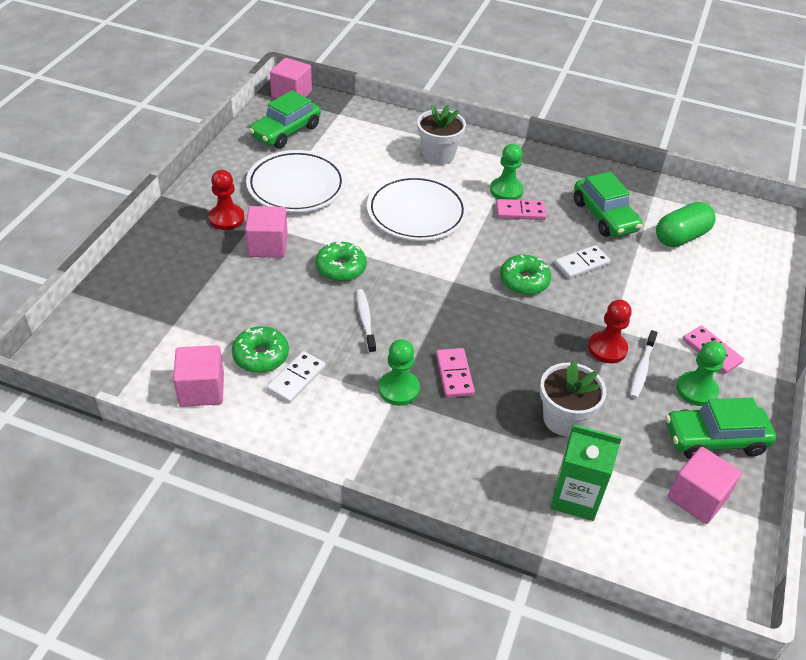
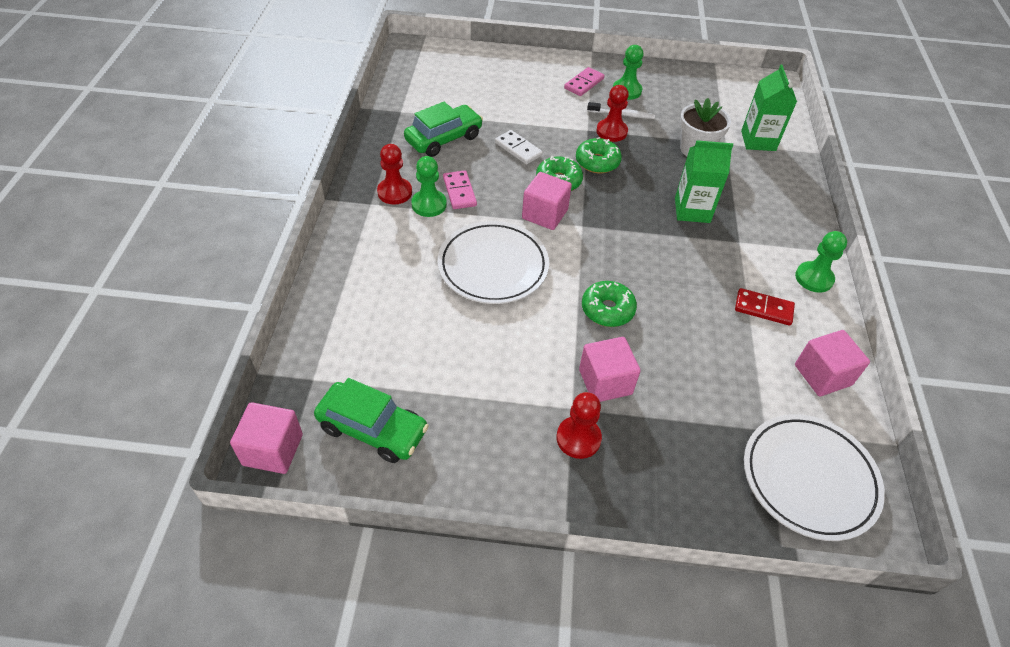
camera: 105 degrees left, 5 degrees up
(261, 356) = (756, 342): green donut -> green donut (597, 162)
(296, 186) = (488, 384): white plate -> white plate (809, 479)
(296, 379) = (763, 308): white domino -> red domino
(365, 320) = (666, 276): white toothbrush -> none
(398, 389) = (729, 240): green pawn -> green pawn (814, 278)
(438, 155) = (380, 264): white flower pot -> none
(454, 374) = (692, 210): pink domino -> green carton
(527, 174) = (394, 192): none -> red pawn
(681, 237) = (455, 96): green capsule -> none
(697, 498) = (719, 92): pink cube -> pink cube (545, 214)
(714, 439) = (666, 84): green car -> none

